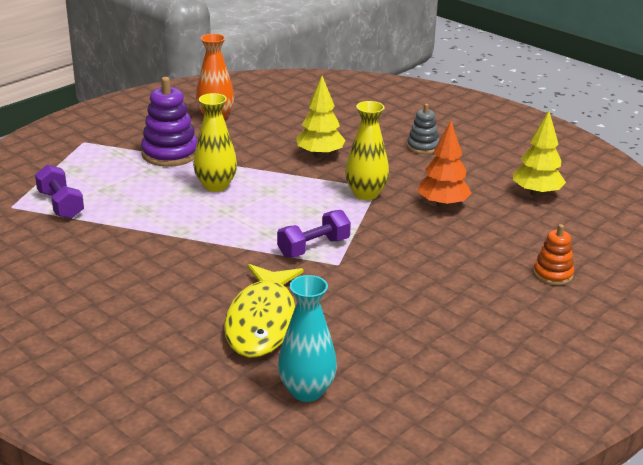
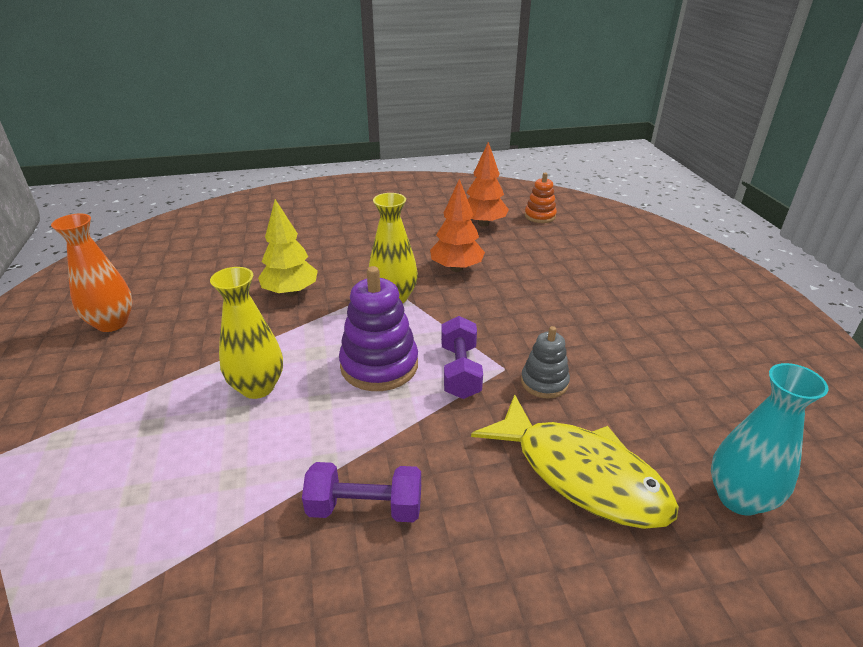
camera: 55 degrees left, 5 degrees up
(60, 205) = (107, 572): purple dumbbell -> purple dumbbell (365, 508)
(170, 154) = (136, 393): purple stacking toy -> purple stacking toy (379, 365)
(422, 147) = (351, 237): grey stacking toy -> grey stacking toy (544, 382)
(536, 193) = (483, 224): yellow tree -> orange tree
(552, 274) = (607, 267): orange stacking toy -> orange stacking toy (540, 216)

